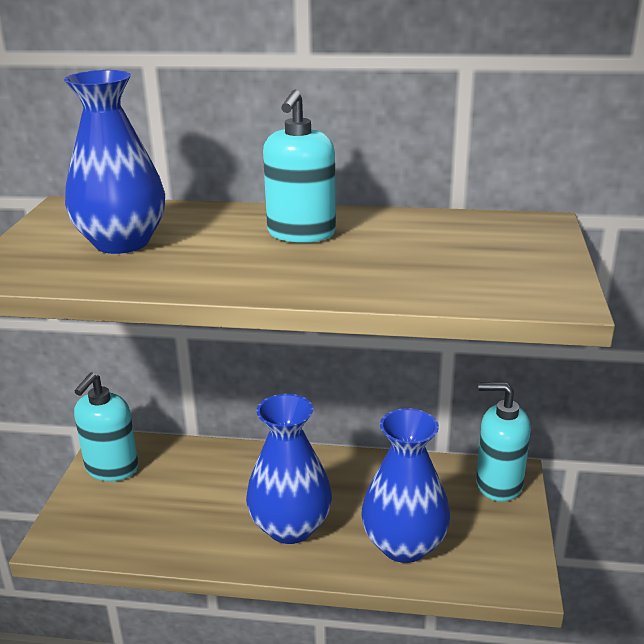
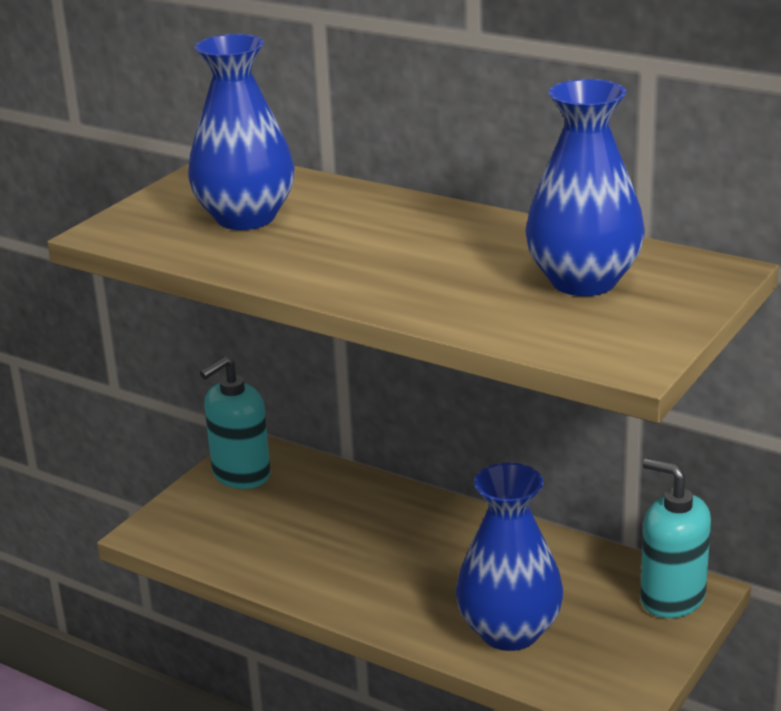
camera: 25 degrees right, 0 degrees up
(290, 527) = (395, 581): blue vase -> blue vase (583, 281)
(301, 233) = (433, 238): turquoise soap dispenser -> none

